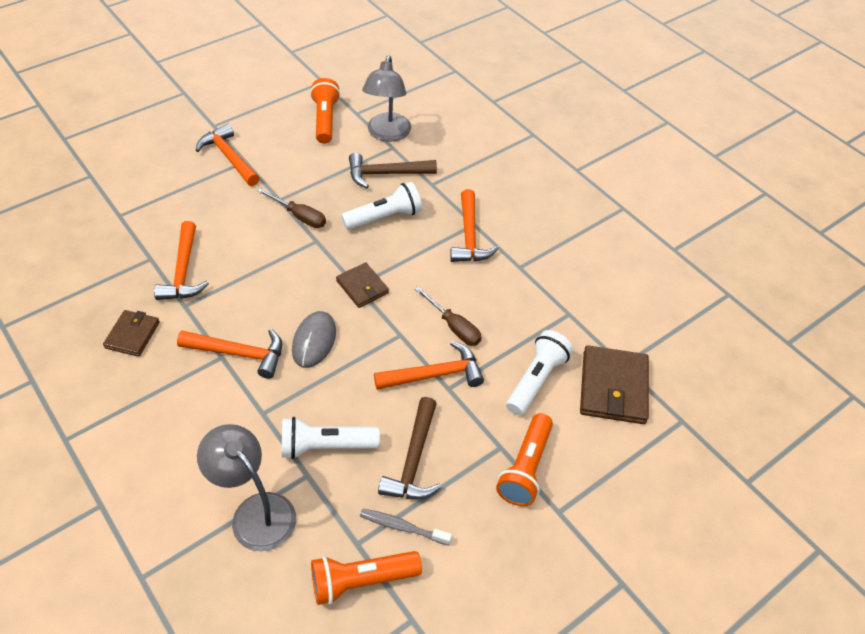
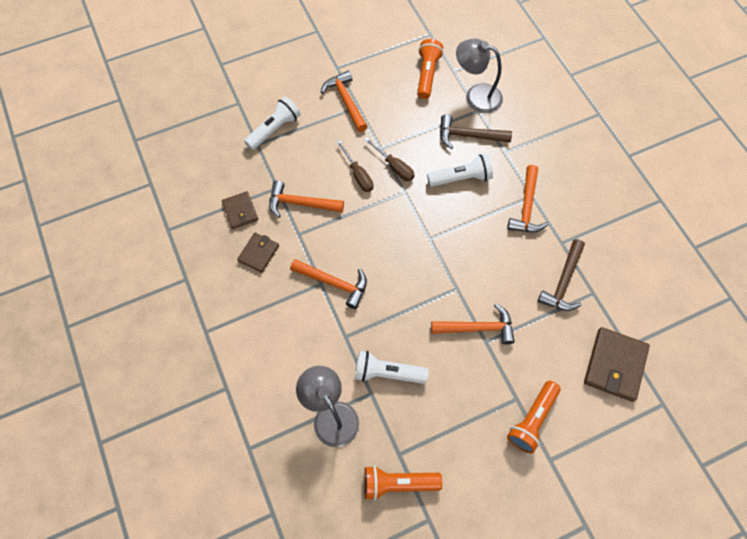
camera: 15 degrees right, 15 degrees up
(183, 271) = (300, 203): orange hammer -> orange hammer turned 90 degrees clockwise
(314, 341) = (390, 282): grey mouse -> none
(362, 287) = (434, 240): brown wallet -> brown wallet (240, 211)
(387, 134) = (476, 96): grey lamp -> grey lamp turned 90 degrees clockwise
(402, 527) = (433, 448): grey toothbrush -> none
(414, 460) = (450, 397): brown hammer -> brown hammer (563, 282)
(454, 327) = (499, 288): brown screwdriver -> brown screwdriver (358, 174)
(536, 380) = (555, 347): white flashlight -> white flashlight (274, 129)

